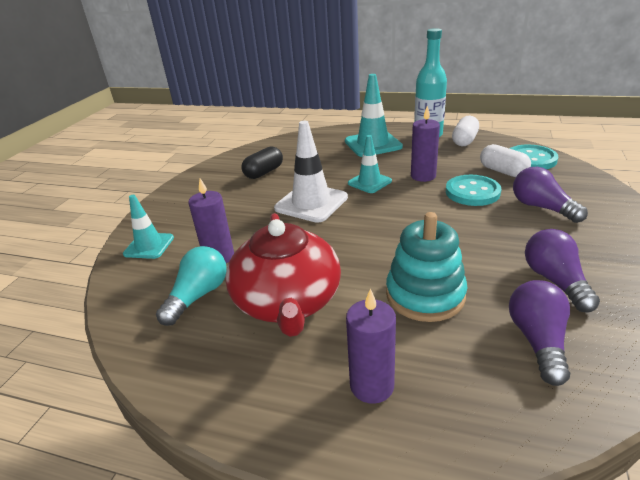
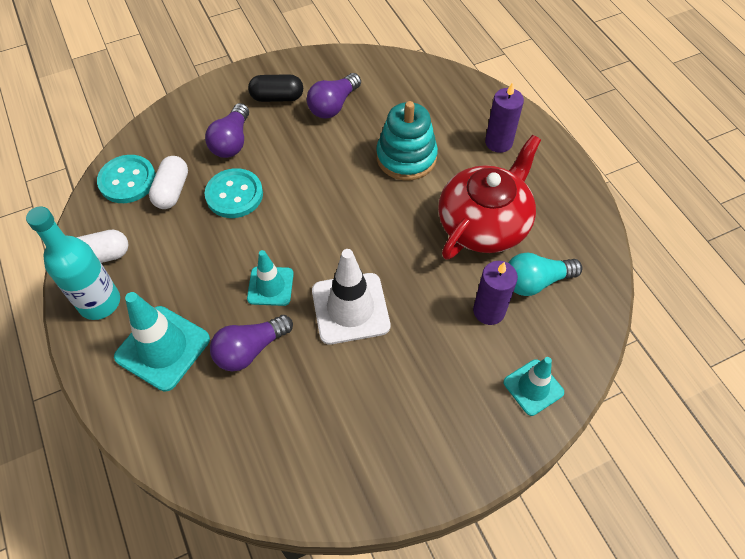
camera: 135 degrees left, 25 degrees up
(264, 172) = (323, 416): black capsule -> black capsule (277, 97)
(423, 176) = (224, 248): purple candle -> none
(538, 340) = (398, 96): purple light bulb -> purple light bulb (250, 349)

